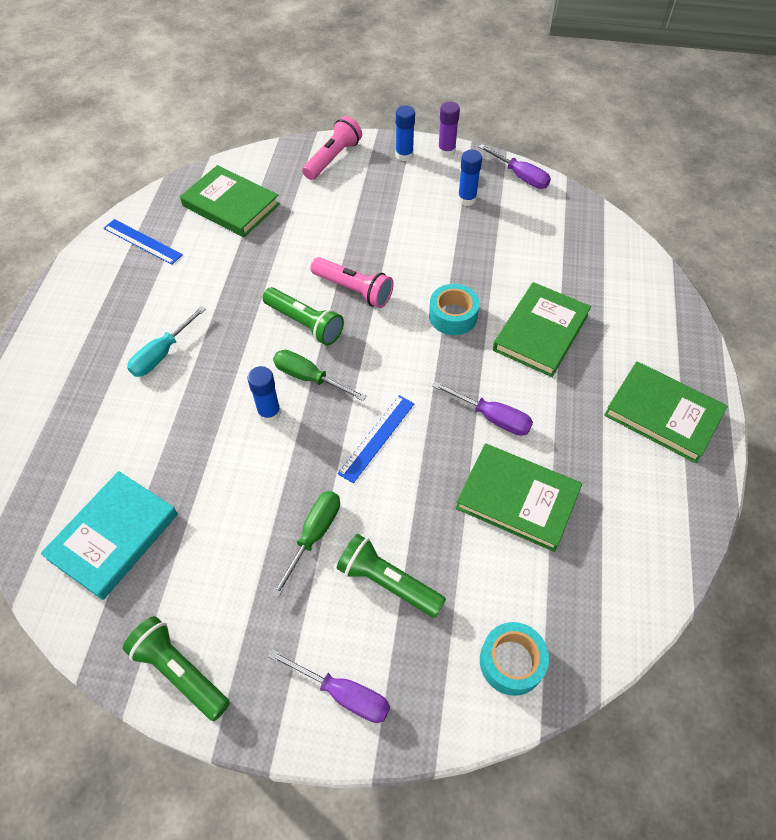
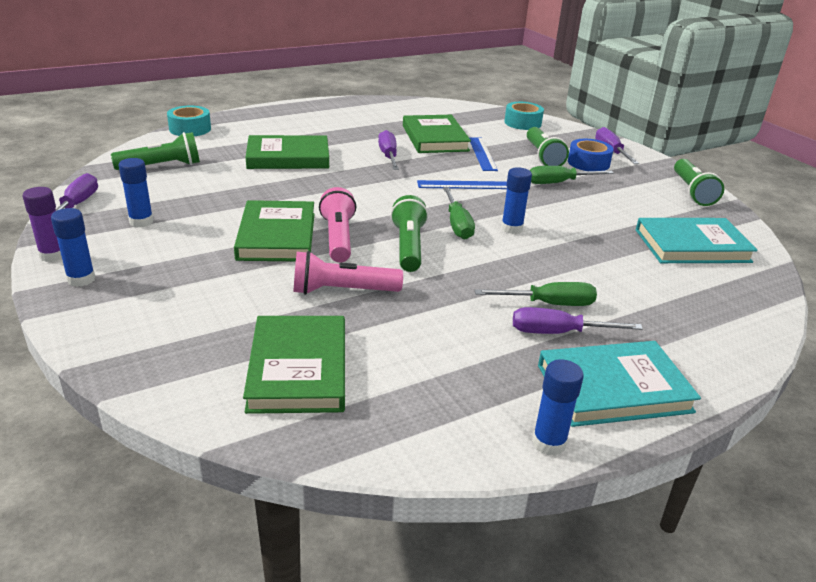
camera: 130 degrees left, 25 degrees down
(71, 321) = (613, 388): none -> turquoise book
(78, 265) = (549, 443): none -> blue glue stick
(134, 335) = (558, 333): none -> purple screwdriver
(142, 241) = (443, 409): blue ruler -> blue ruler (482, 154)
(162, 354) = (548, 304): turquoise screwdriver -> green screwdriver
(333, 158) = (126, 328): pink flashlight -> pink flashlight (342, 291)
(334, 622) = (588, 163): none -> blue tape
(453, 316) = (312, 189): turquoise tape -> turquoise tape (190, 129)
(572, 240) = (161, 166): none -> green flashlight
(663, 414) = (313, 116): green book -> green book (277, 236)

